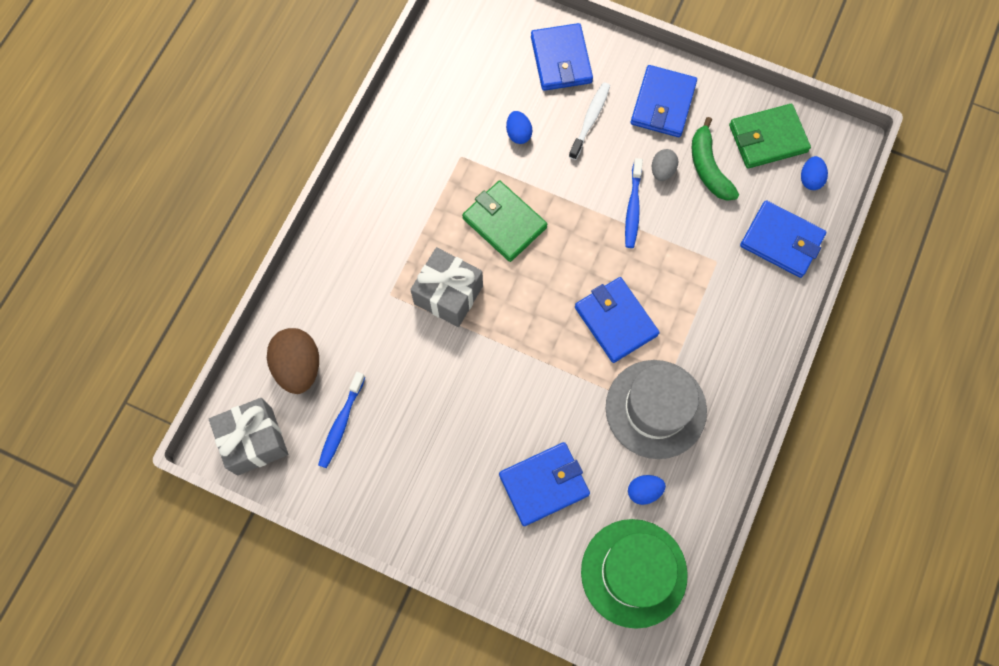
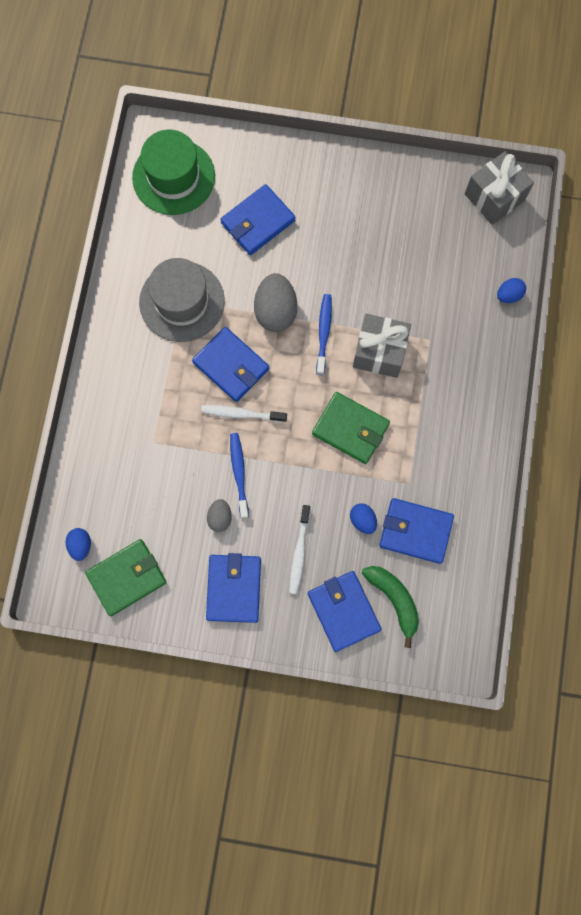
camera: 165 degrees right, 5 degrees up
(298, 367) = (482, 261): brown egg -> none
(341, 424) = (431, 227): blue toothbrush -> blue toothbrush (324, 332)
(550, 370) = (275, 311): none -> grey egg
(616, 267) = (241, 414): none -> white toothbrush
(644, 491) = (178, 236): blue egg -> blue egg (508, 295)
(708, 168) = (178, 532): green banana -> green banana (394, 599)
(781, 241) = (99, 476): blue wallet -> blue wallet (415, 531)

